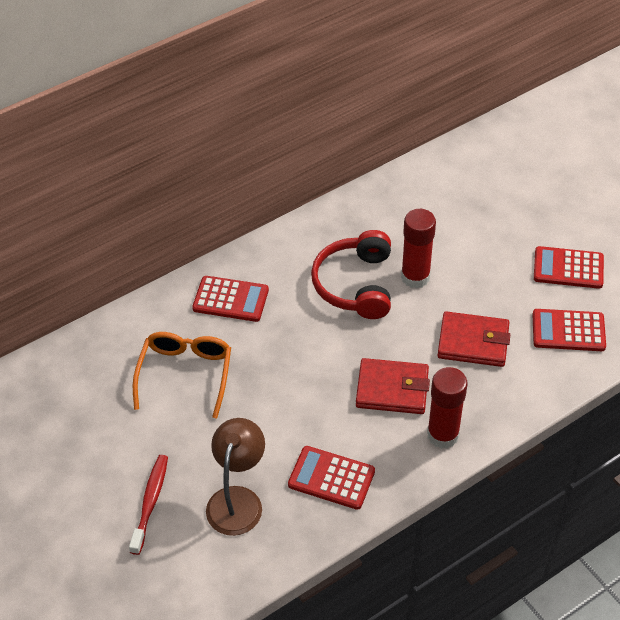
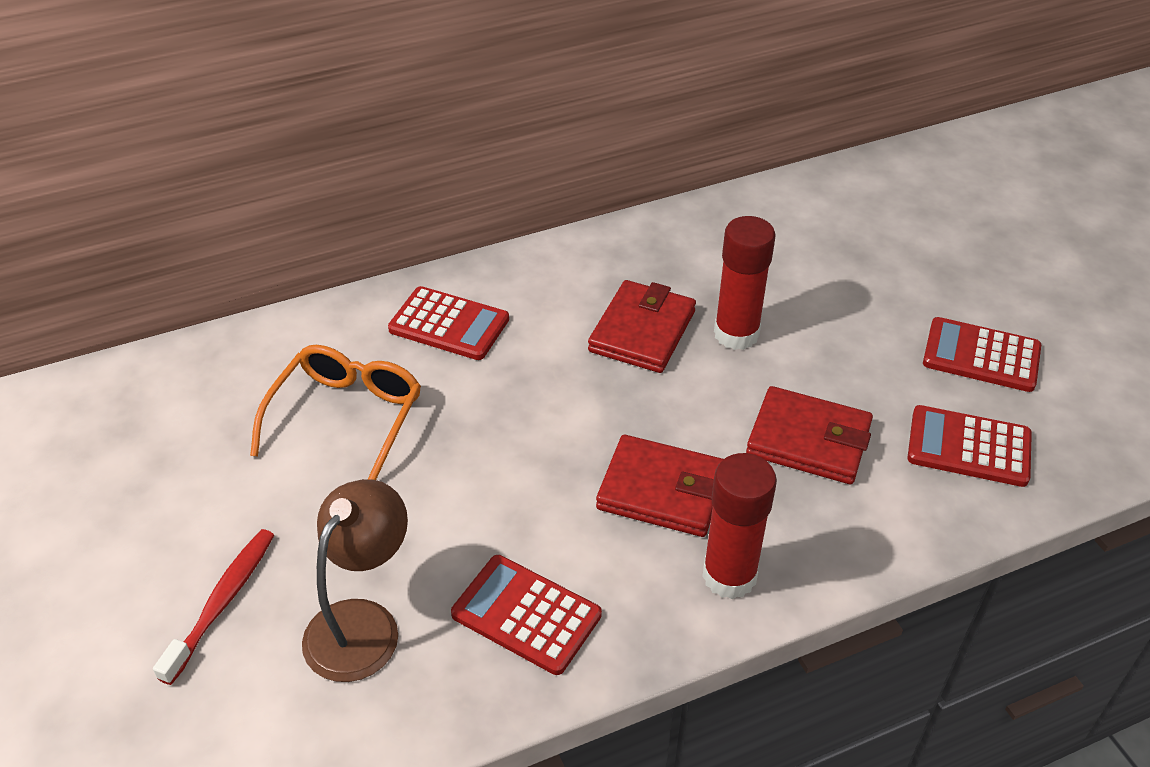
camera: 10 degrees right, 5 degrees down
(355, 284) = (642, 331): red headphones -> red wallet

